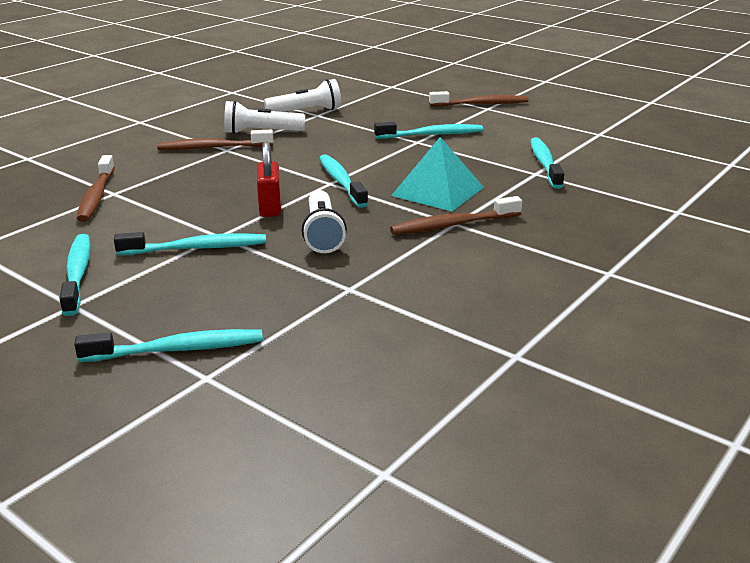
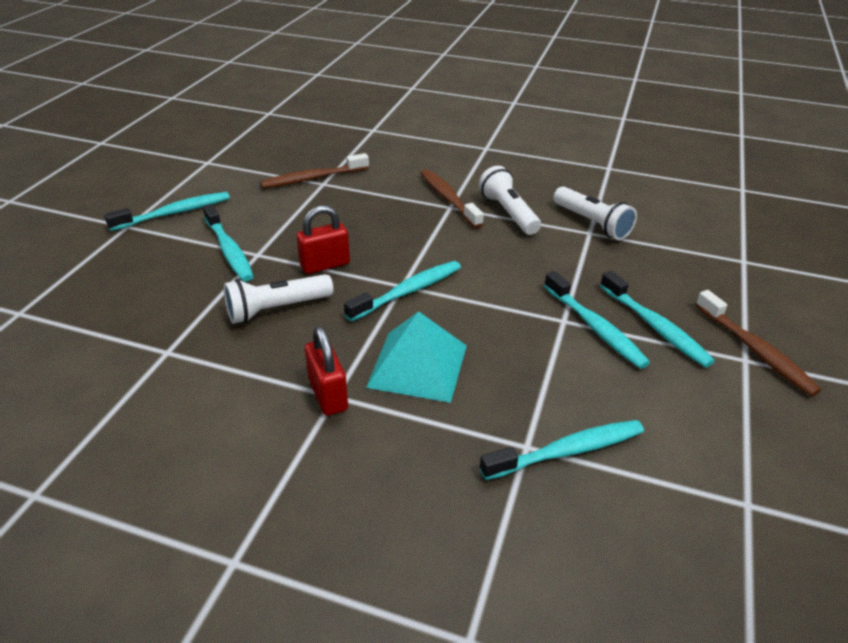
camera: 70 degrees right, 10 degrees up
(178, 349) = (59, 289): turquoise toothbrush -> turquoise toothbrush (655, 326)
(453, 225) = (328, 395): brown toothbrush -> red padlock

